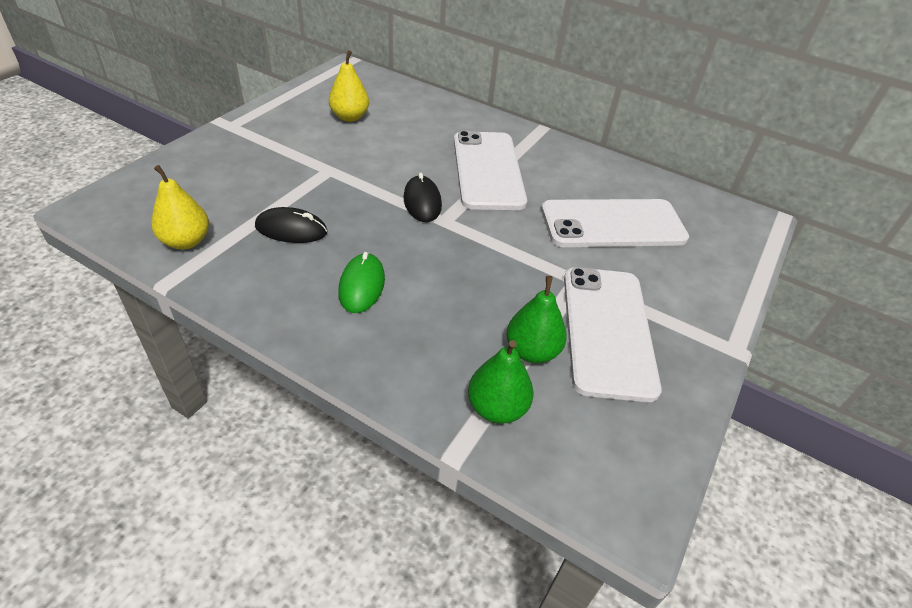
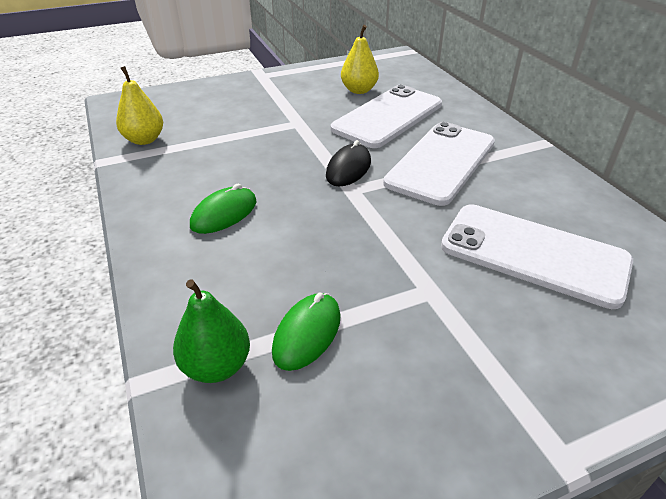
camera: 40 degrees right, 5 degrees down
(291, 229) = (221, 155): black mouse -> none
(532, 351) = (307, 333): green pear -> green mouse
(607, 330) = (411, 354): white phone -> white phone (388, 117)

